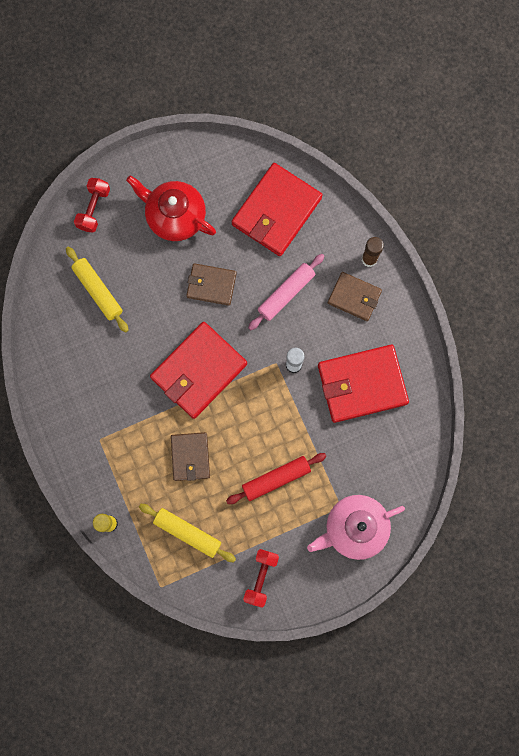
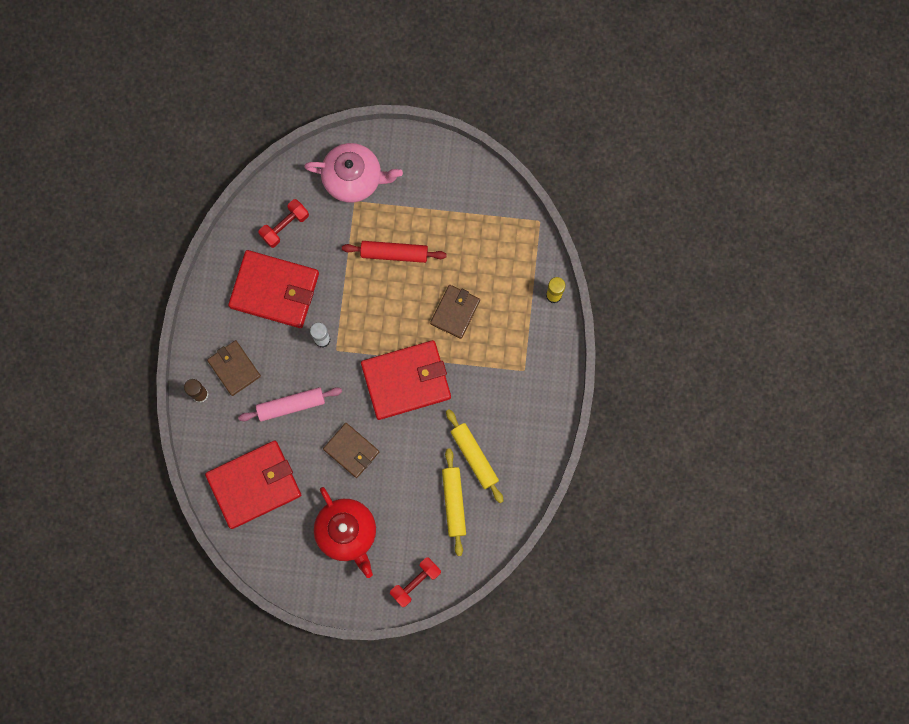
camera: 150 degrees left, 0 degrees up
(187, 533) = (493, 251): yellow rolling pin -> yellow rolling pin (474, 456)
(261, 577) = (453, 182): red dumbbell -> red dumbbell (284, 226)

